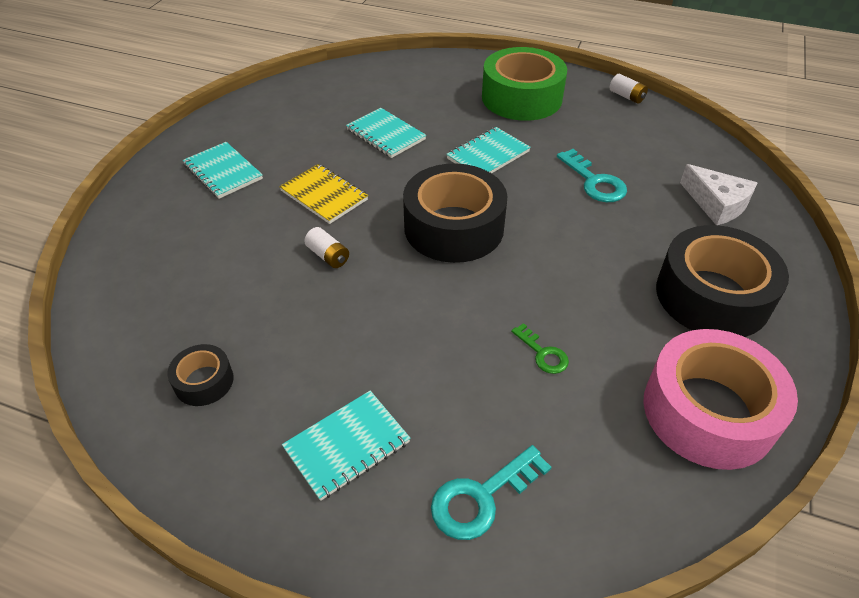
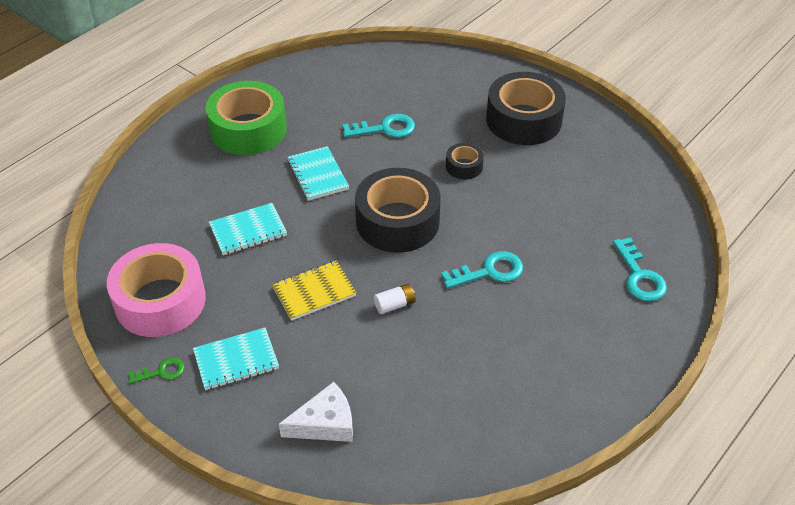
camera: 70 degrees left, 0 degrees up
(204, 381) = (501, 404): black tape -> black tape (464, 166)
(347, 446) = (584, 331): turquoise notebook -> none
(413, 323) = (489, 271): none -> turquoise key
(543, 353) = (542, 214): green key -> green key (161, 372)
(626, 96) = (287, 71): white battery -> none
(708, 411) = (609, 160): pink tape -> pink tape (160, 301)
(716, 204) = (440, 80): white cheese -> white cheese (325, 423)

